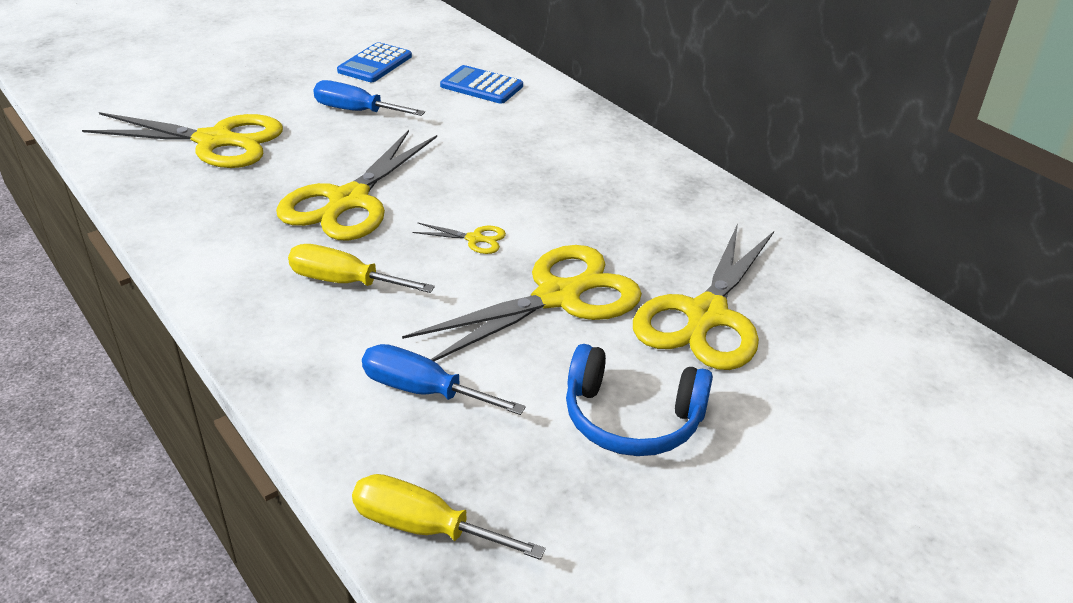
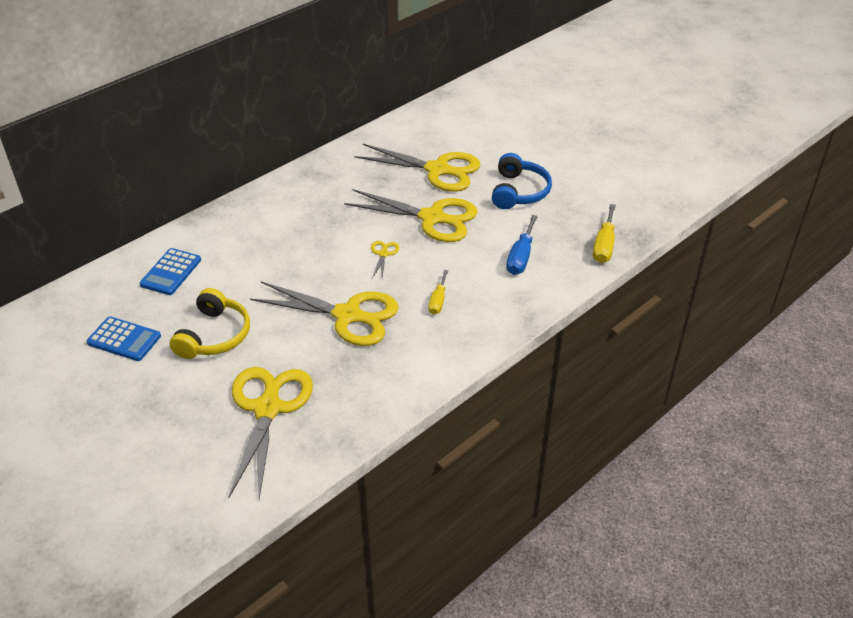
camera: 95 degrees left, 5 degrees up
(344, 282) = (438, 301): yellow screwdriver -> yellow screwdriver, size x0.66
(356, 111) = (214, 335): blue screwdriver -> yellow headphones
(559, 296) = (433, 218): yellow scissors -> yellow scissors turned 150 degrees clockwise

